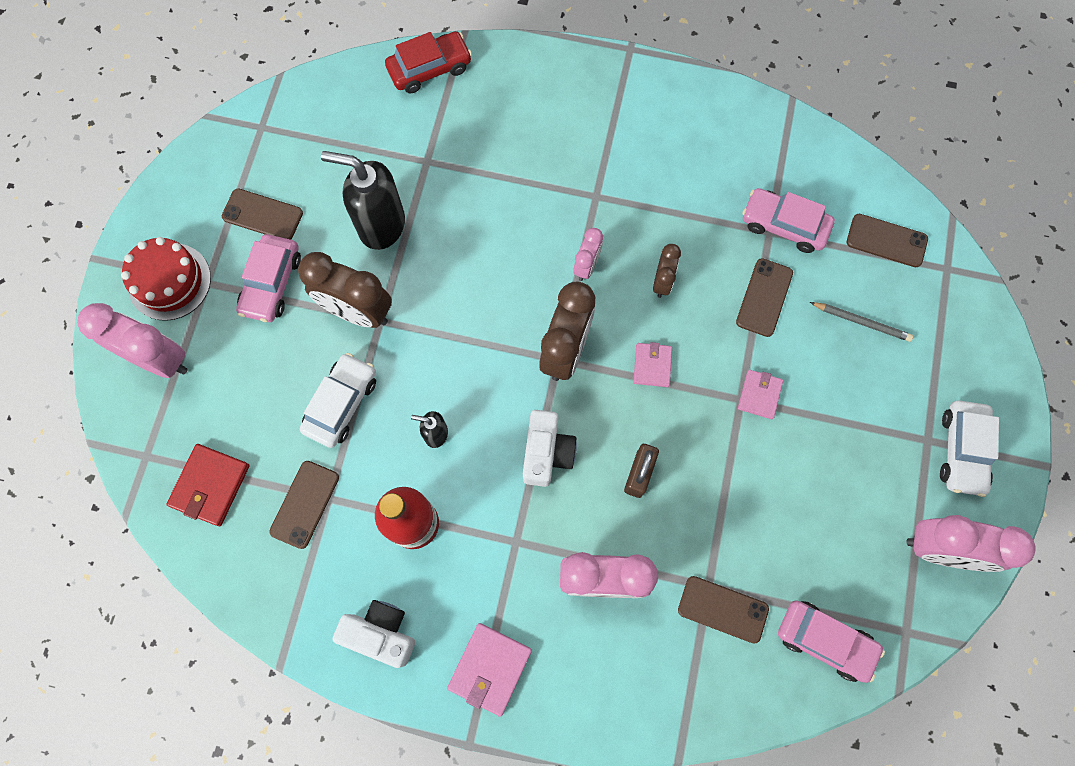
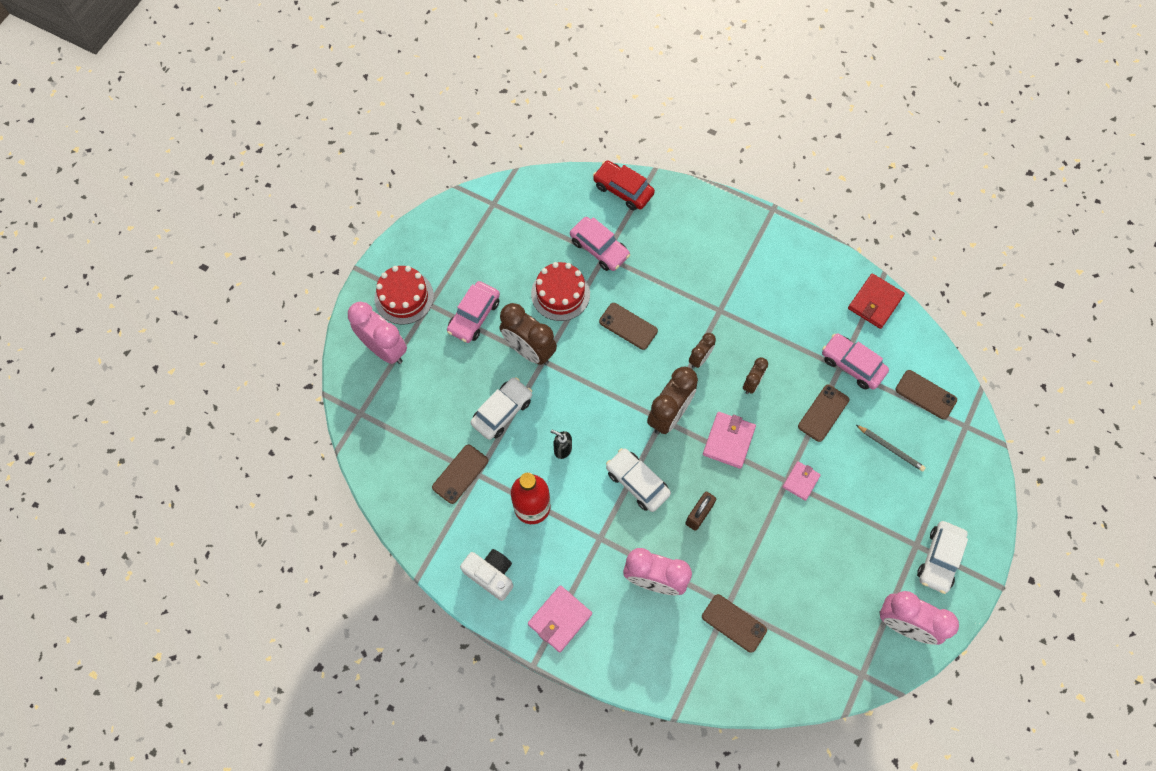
camera: 15 degrees right, 5 degrees down
(210, 485) = (399, 444): red wallet -> red wallet (875, 302)
(262, 215) = (479, 266): brown phone -> brown phone (628, 326)
(381, 225) = (560, 294): black soap dispenser -> red cake
(429, 68) = (623, 190): red car -> red car turned 135 degrees counterclockwise
(546, 453) = (637, 482): white camera -> white car
(586, 266) = (699, 358): pink clock -> brown clock
(652, 365) = (728, 441): pink wallet -> pink wallet, size x1.55
(825, 640) = (801, 664): pink car -> pink car (599, 248)

